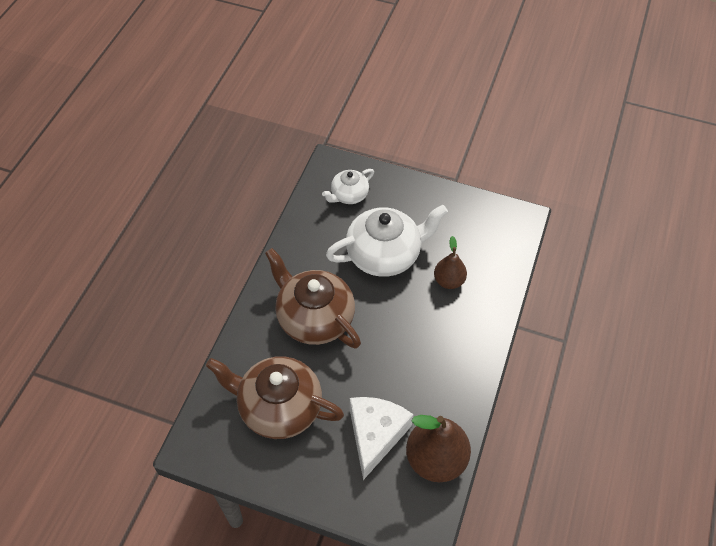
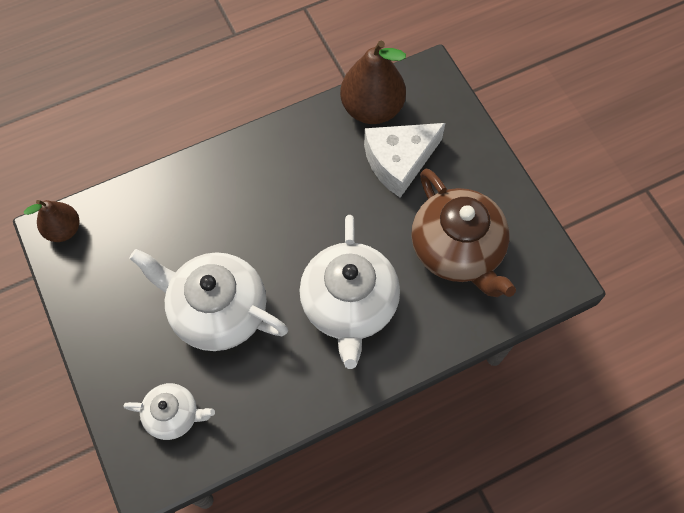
camera: 135 degrees left, 10 degrees up
(314, 318) = (349, 304): brown teapot -> white teapot
(448, 281) = (193, 232): brown pear -> brown pear (64, 229)

